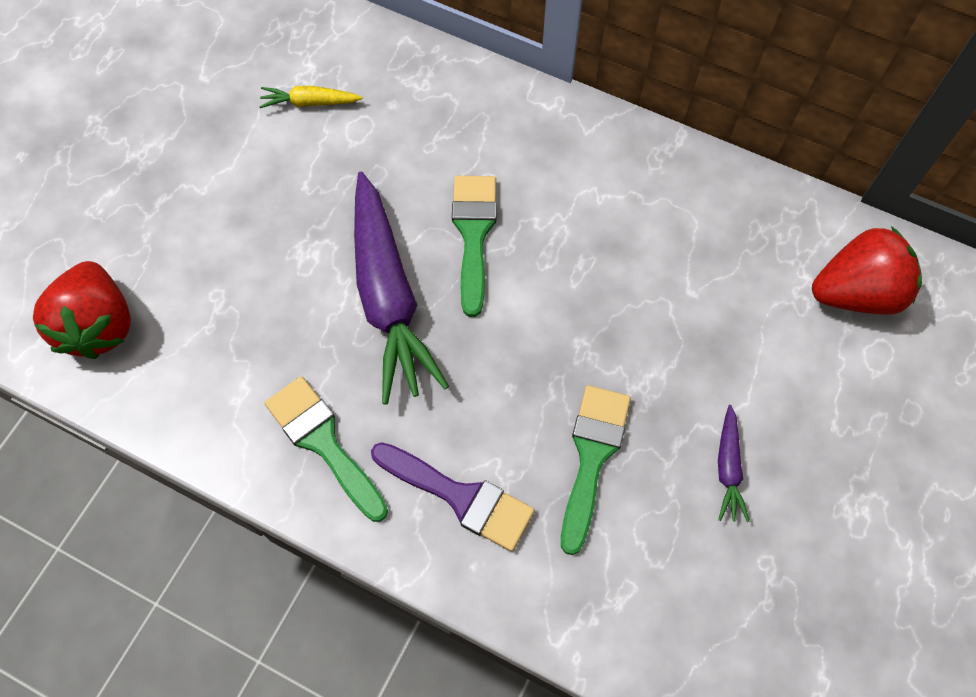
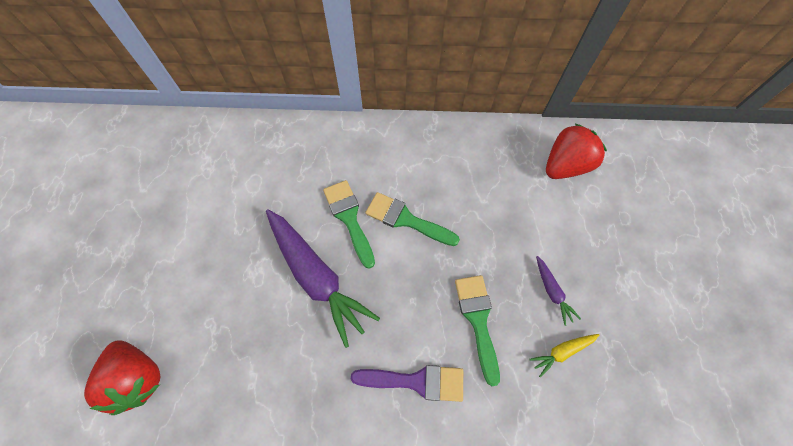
camera: 25 degrees left, 0 degrees up
(310, 103) = (216, 179): yellow carrot -> yellow carrot (562, 352)
(323, 442) = (318, 386): green brush -> green brush (406, 219)

